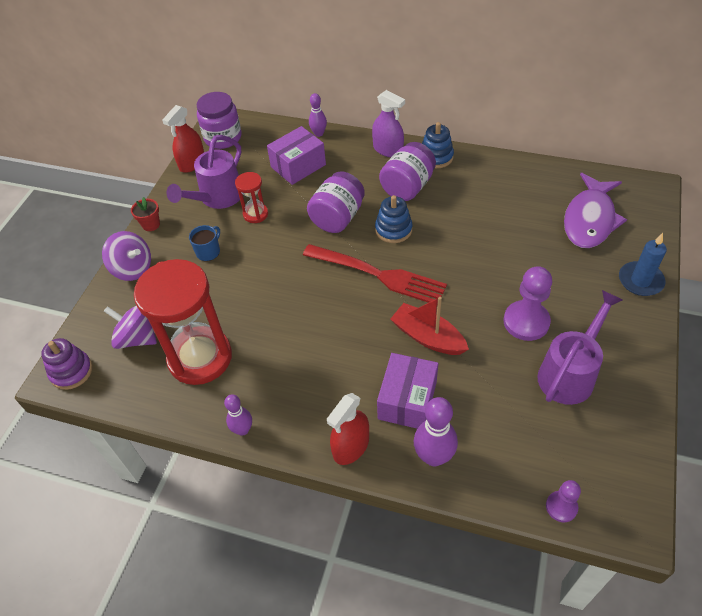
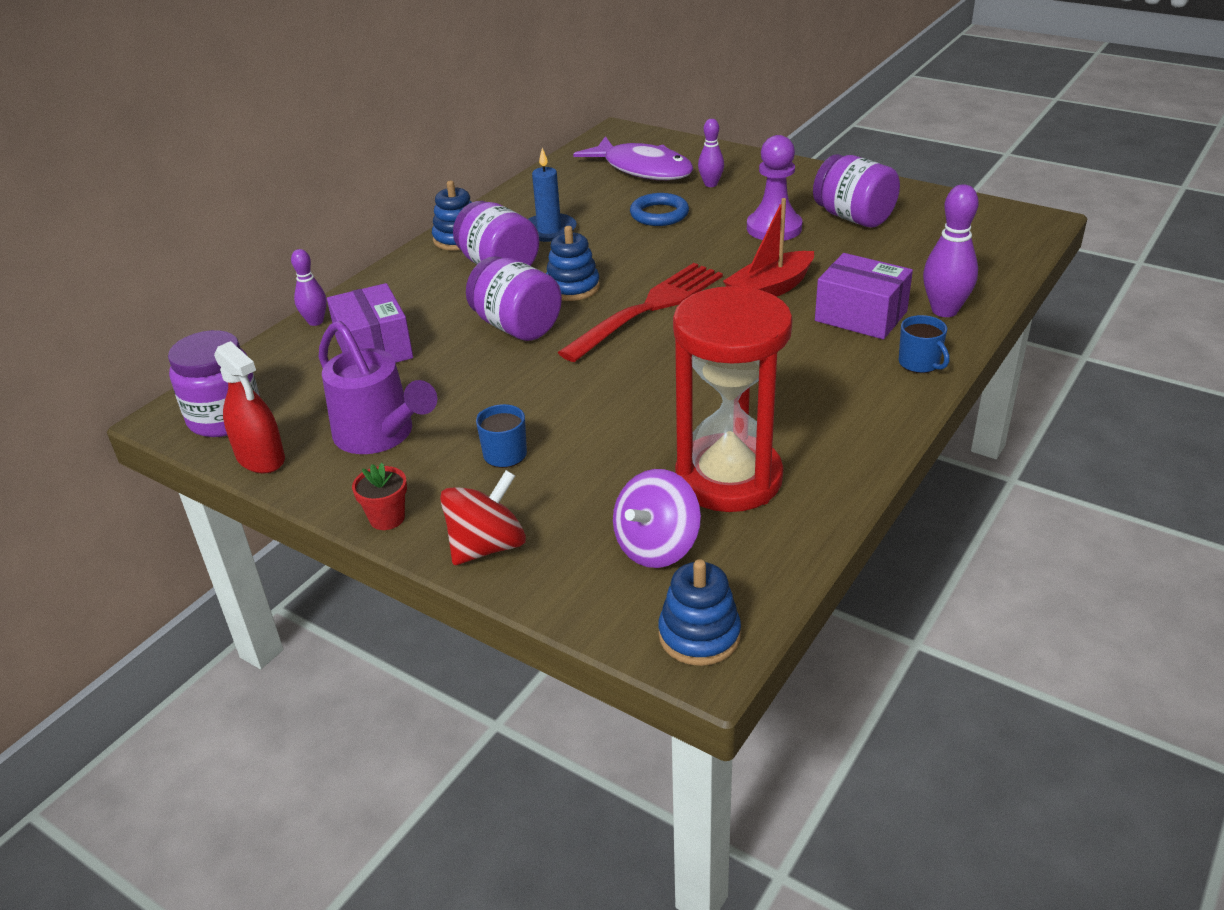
camera: 75 degrees left, 15 degrees down
(71, 371) = (699, 635): purple stacking toy -> blue stacking toy
(133, 269) = (487, 546): purple spinning top -> red spinning top
(243, 430) = (874, 447): purple bowling pin -> purple bowling pin (711, 184)
(255, 214) = (452, 399): red hourglass -> none
(351, 446) = (919, 363): red spray bottle -> blue mug
(388, 150) = (409, 270): purple spray bottle -> none
(517, 248) = (659, 214): none -> blue ring
(561, 507) = (1016, 251): purple pawn -> none
(570, 373) = (853, 217): purple watering can -> purple jar
(640, 281) = (746, 162): blue candle -> blue candle (549, 230)

